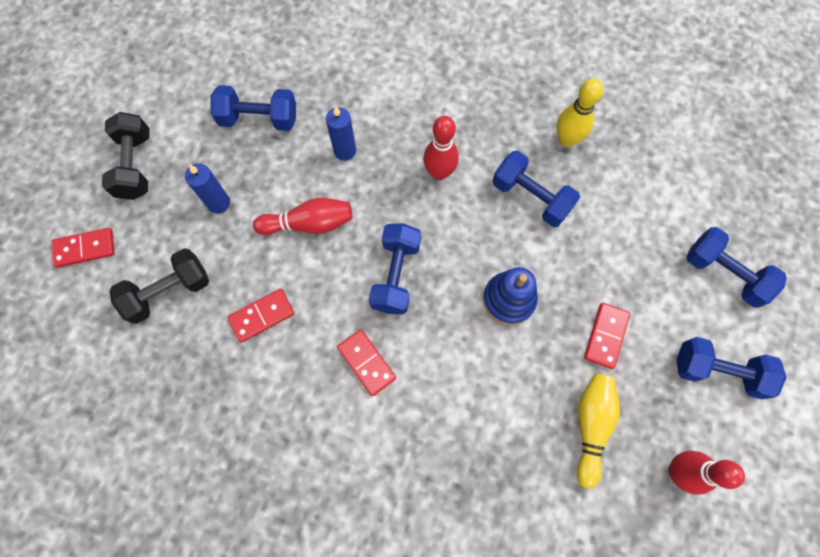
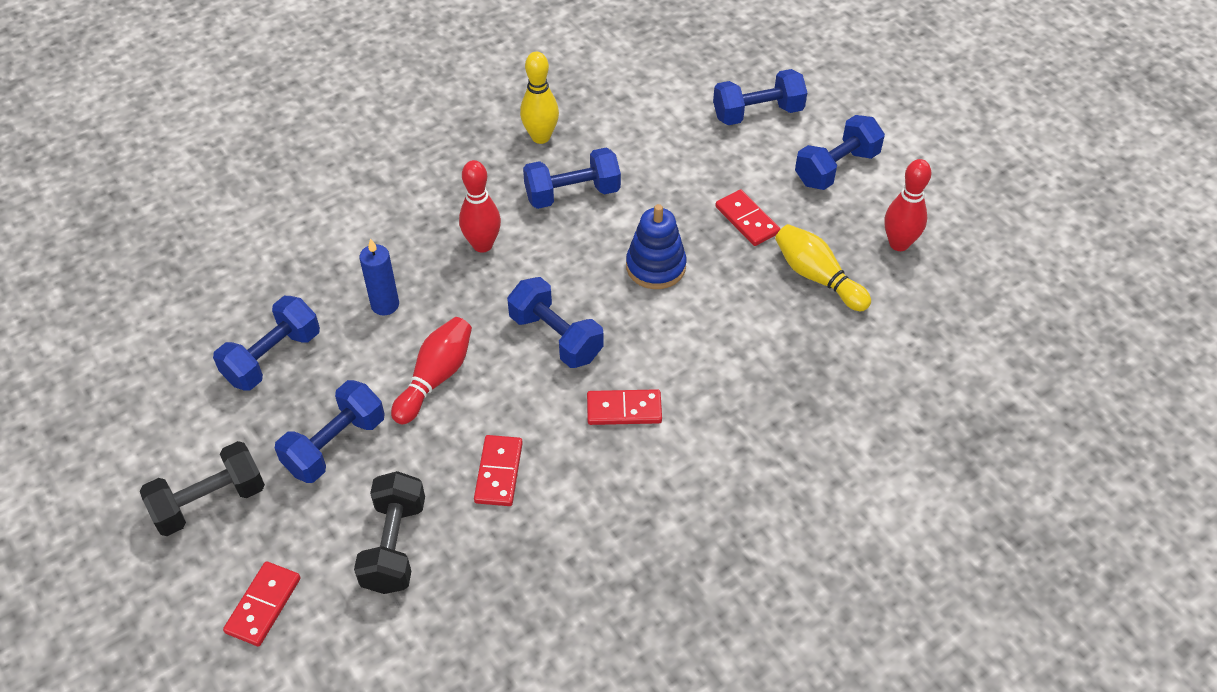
camera: 55 degrees left, 20 degrees down
(135, 165) = (209, 502): black dumbbell -> black dumbbell turned 60 degrees counterclockwise
(219, 203) = (335, 445): blue candle -> blue dumbbell

